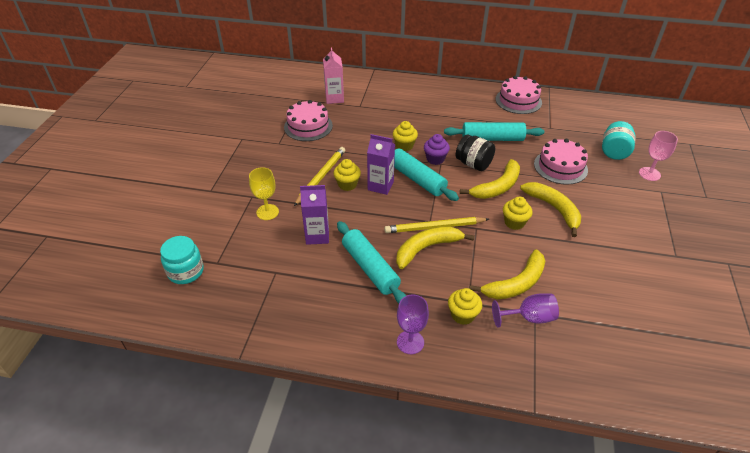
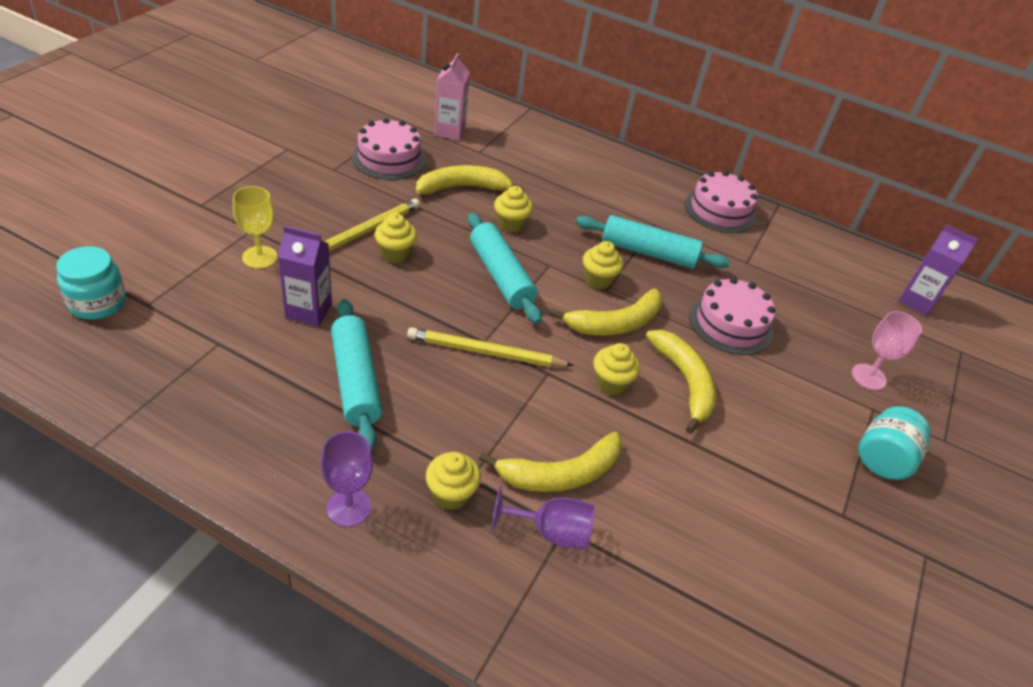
camera: 10 degrees right, 0 degrees up
(380, 186) = (442, 270): purple carton -> purple carton (916, 301)
(427, 248) = (456, 379): yellow banana -> yellow banana (463, 188)
(435, 159) = (545, 256): purple cupcake -> none
(473, 164) = (598, 280): black jar -> yellow cupcake
(614, 152) = (829, 327): turquoise jar -> turquoise jar (882, 459)

